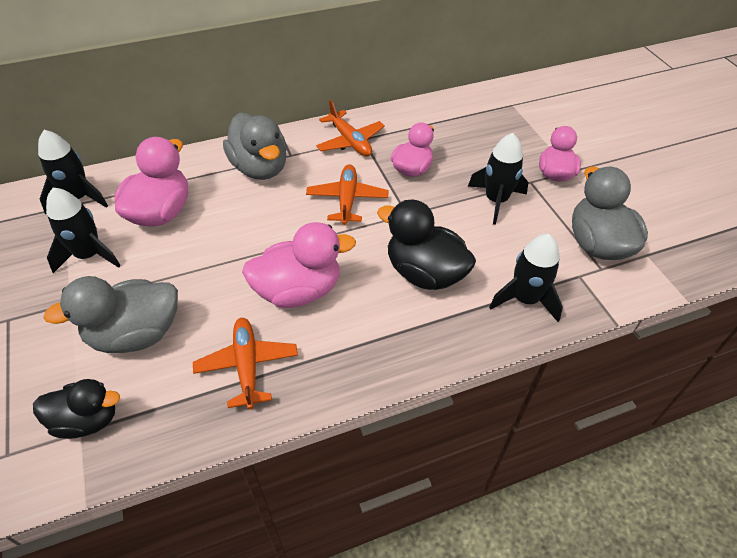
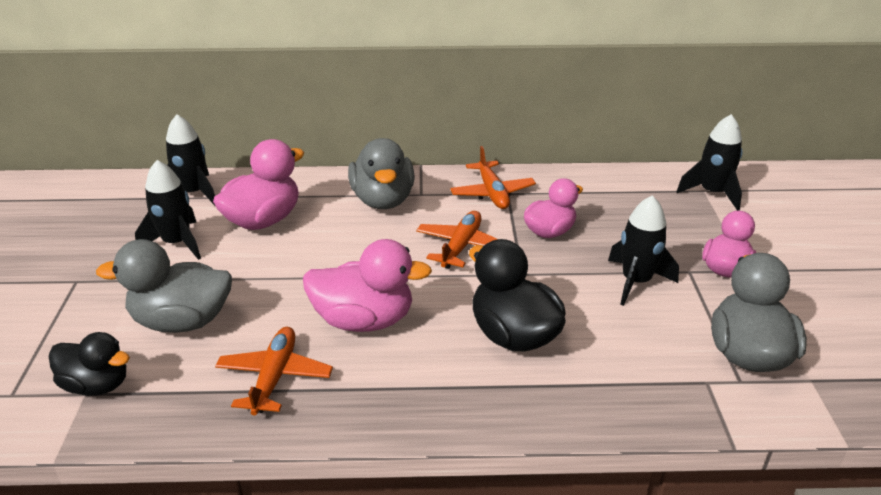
camera: 20 degrees right, 15 degrees down
(525, 299) = (623, 390): black rocket -> black rocket (712, 193)

